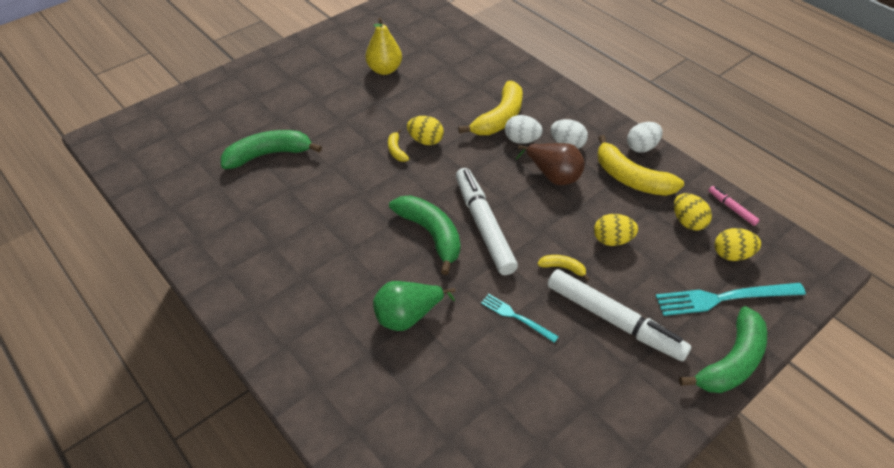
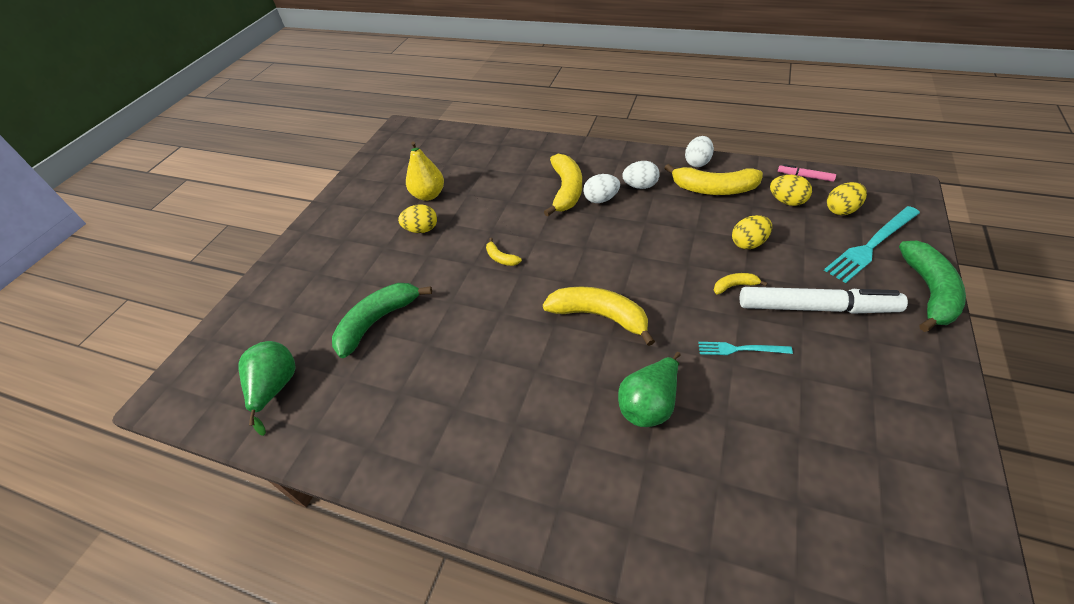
camera: 25 degrees left, 0 degrees up
(169, 168) = (276, 388): none -> green pear
(425, 140) = (520, 237): yellow egg -> yellow egg (421, 229)
(431, 234) = (599, 316): green banana -> yellow banana
(483, 226) = (637, 285): white marker -> none
(553, 176) = (653, 215): brown pear -> none

